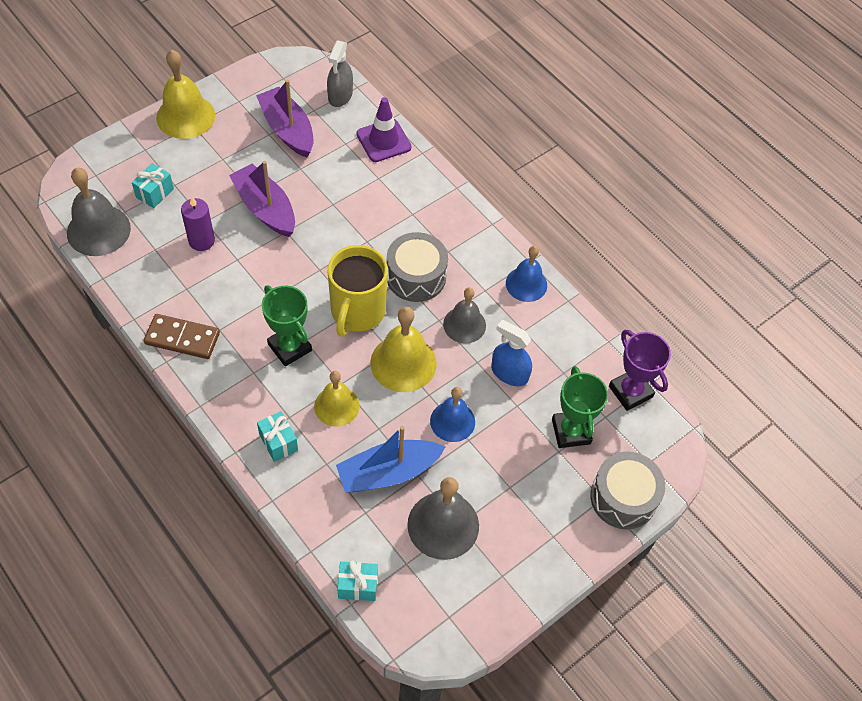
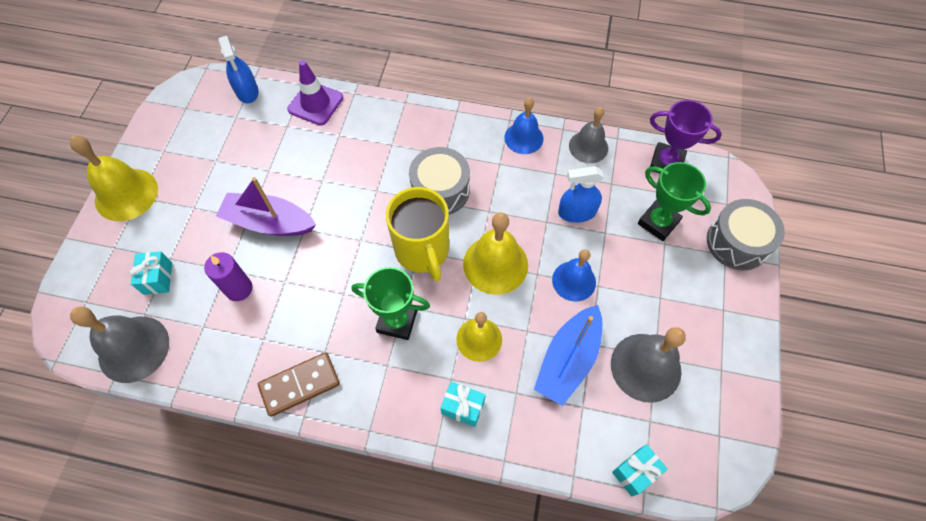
camera: 35 degrees left, 5 degrees up
(287, 130) = (228, 146): purple boat -> none
(340, 95) = (247, 91): grey spray bottle -> blue spray bottle
(464, 324) = (510, 200): grey bell -> grey bell (588, 147)

